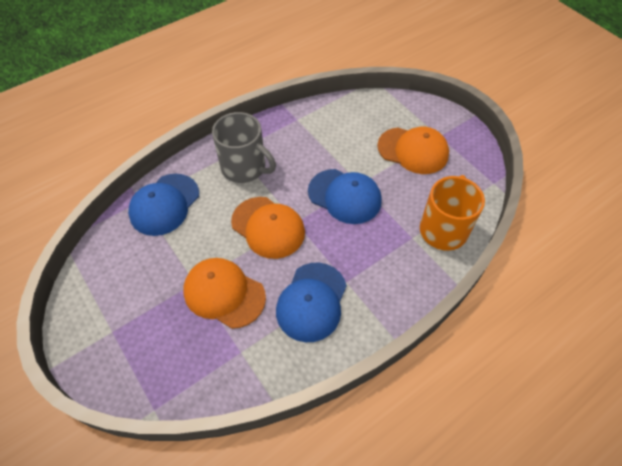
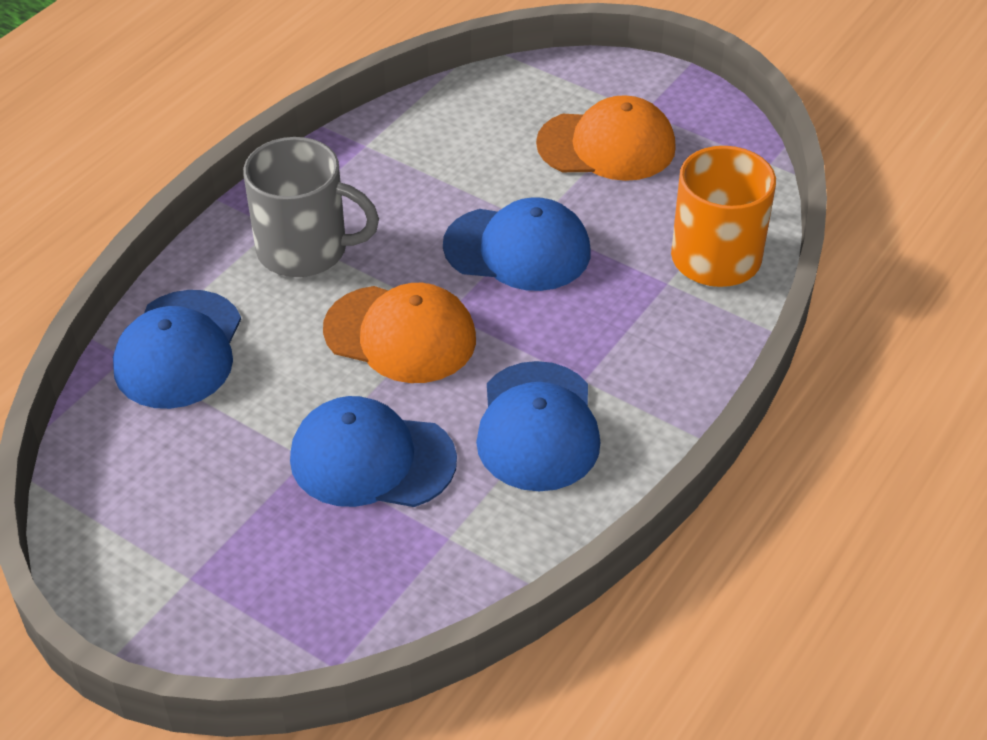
camera: 20 degrees left, 10 degrees down
(224, 293) = (372, 459): orange cap -> blue cap

